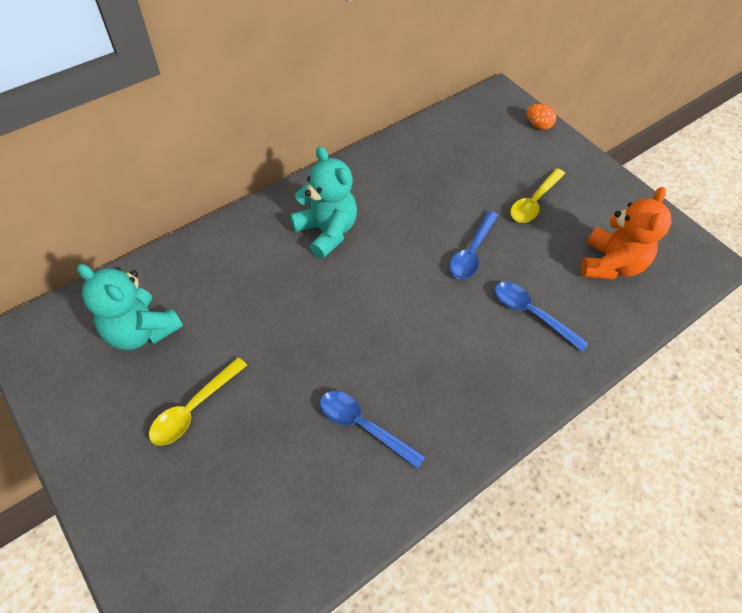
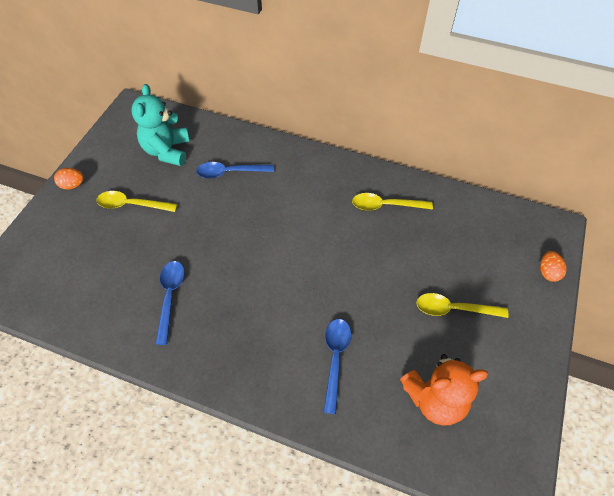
camera: 60 degrees right, 0 degrees up
(95, 467) = (73, 185): none -> orange egg
(326, 231) = (309, 194): turquoise teddy bear -> none
(391, 183) = (385, 205): none -> yellow spoon
(472, 252) = (363, 289): blue spoon -> blue spoon (230, 172)

